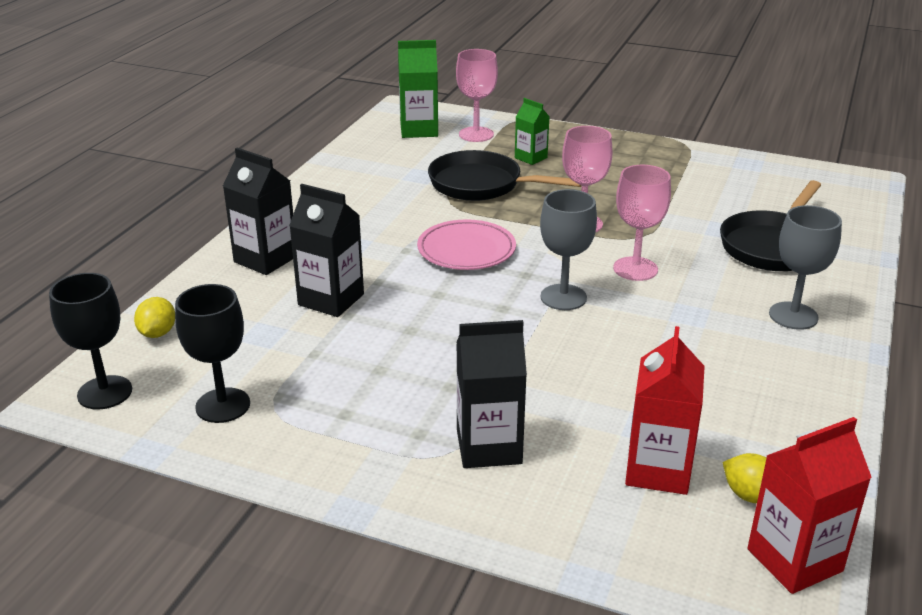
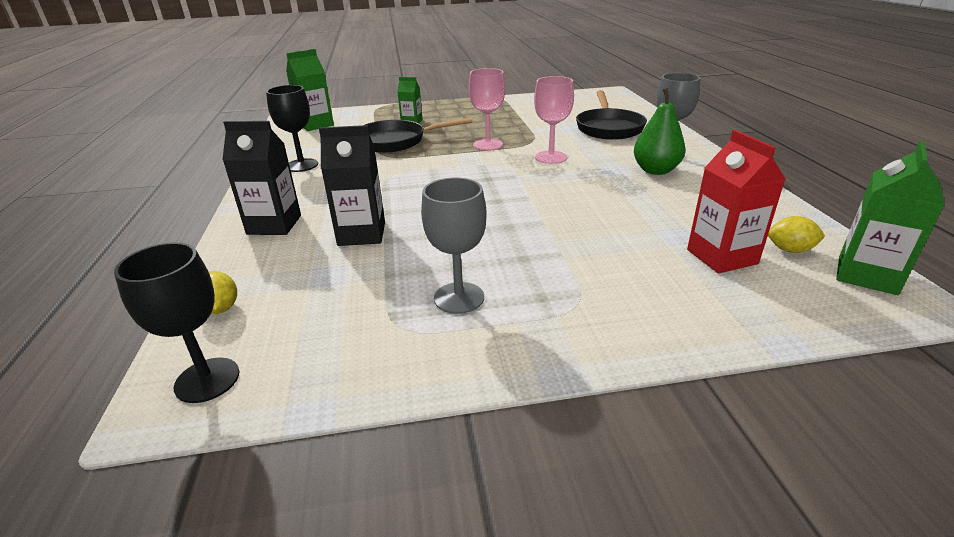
camera: 30 degrees left, 0 degrees up
(223, 405) = (348, 342): black goblet -> black goblet (302, 165)
(466, 250) = (430, 177): pink plate -> none
(476, 134) = (360, 119): pink goblet -> none
(489, 447) = (601, 286): black carton -> none
(563, 297) = (528, 183): grey goblet -> grey goblet (459, 298)
(743, 334) = (655, 170): none -> green pear
(794, 560) = (867, 275): red carton -> green carton

